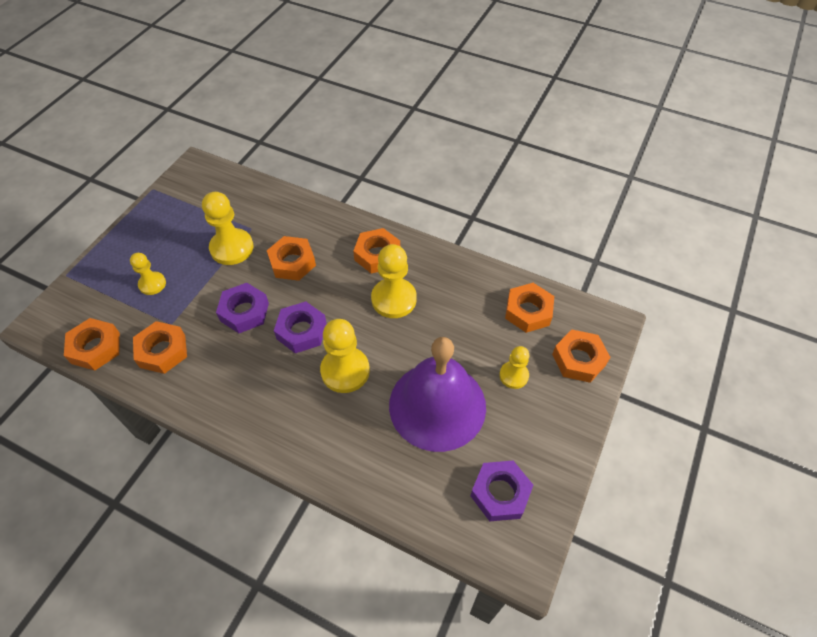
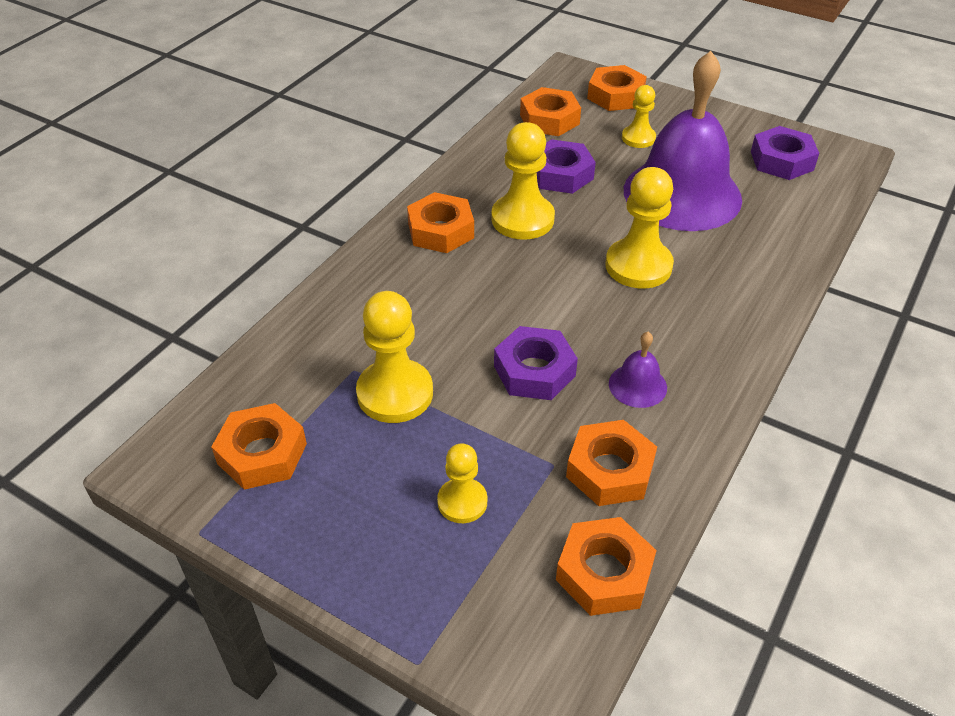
camera: 85 degrees left, 10 degrees down
(228, 367) = (637, 385): none -> purple bell
(292, 262) = (440, 318): orange nut -> orange nut (262, 453)
(301, 331) = (573, 307): purple nut -> purple nut (561, 174)

